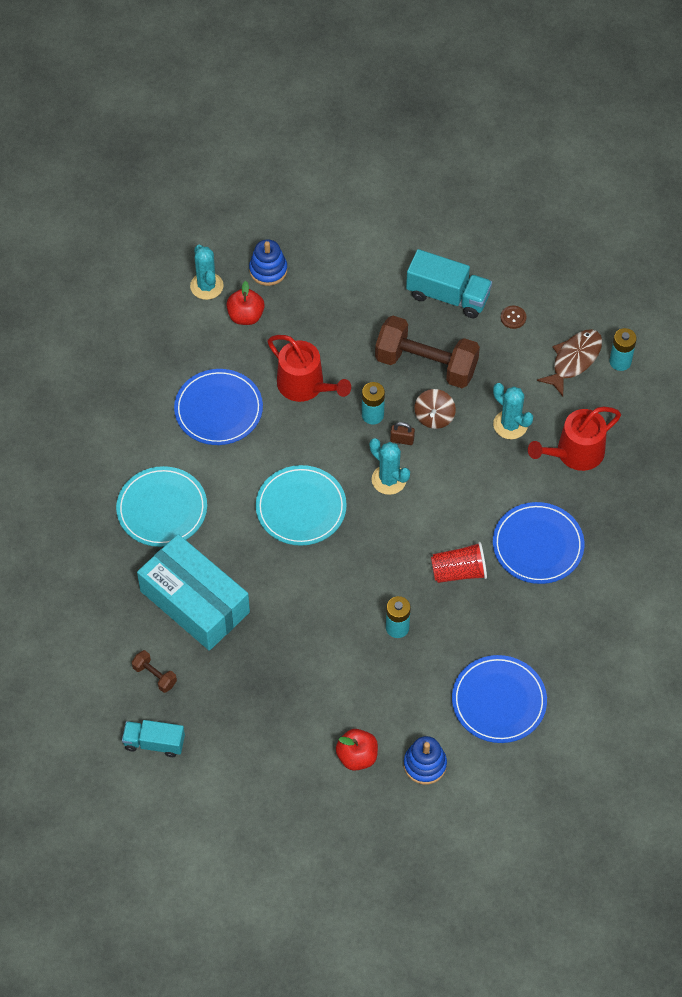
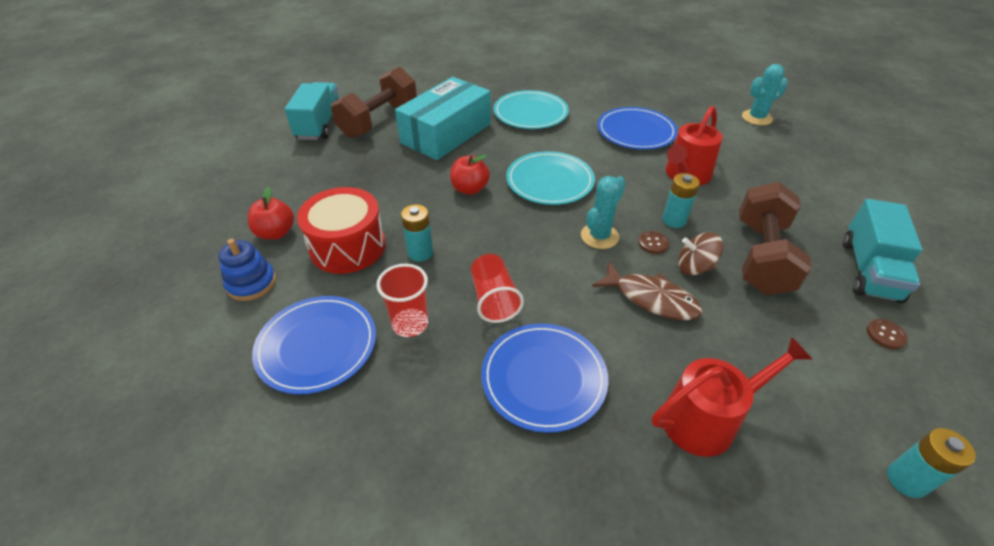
camera: 85 degrees right, 15 degrees down
(154, 743) = (320, 125): turquoise truck -> turquoise truck, size x1.52
(155, 676) = (379, 121): brown dumbbell -> brown dumbbell, size x2.32
(245, 316) = (740, 138): red apple -> red apple (470, 189)
(268, 270) = (799, 147): blue stacking toy -> none
(383, 690) = (348, 246): none -> red drum
(402, 440) = (653, 243): brown padlock -> brown button
(481, 634) = (410, 324): none -> red cup
(510, 425) = (718, 339): turquoise cactus -> none
(574, 360) = (866, 411): brown fish -> brown fish (651, 299)
(575, 453) = (706, 419): red watering can -> red watering can turned 105 degrees clockwise

